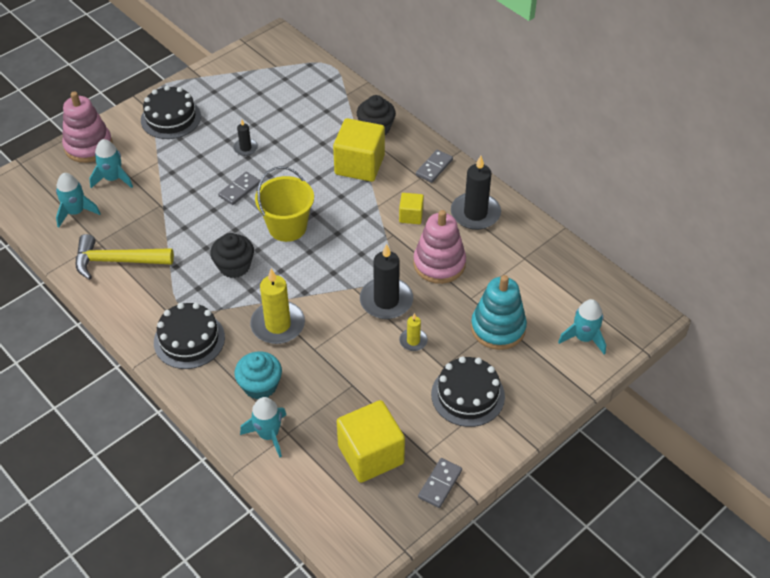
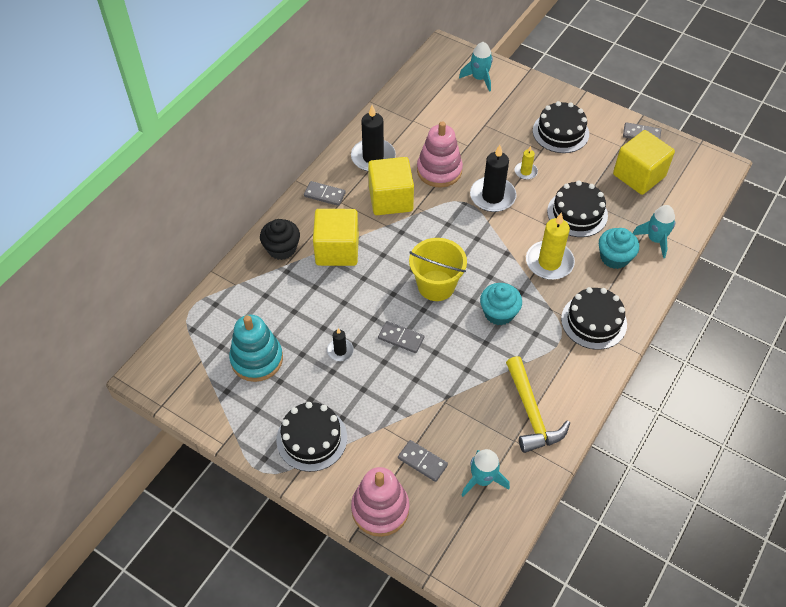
camera: 105 degrees left, 5 degrees up
(113, 178) = (422, 462): turquoise rocket -> grey domino
(234, 266) = (499, 313): black cupcake -> turquoise cupcake
(335, 371) = (577, 213): none -> black cake
(411, 216) = (391, 199): yellow cube -> yellow cube, size x1.96
(498, 328) = (491, 125): turquoise stacking toy -> turquoise stacking toy (257, 359)

